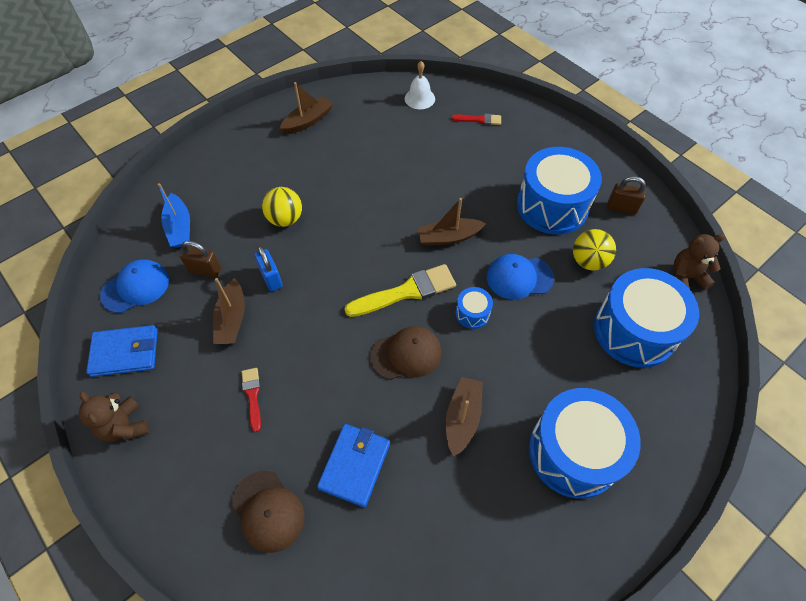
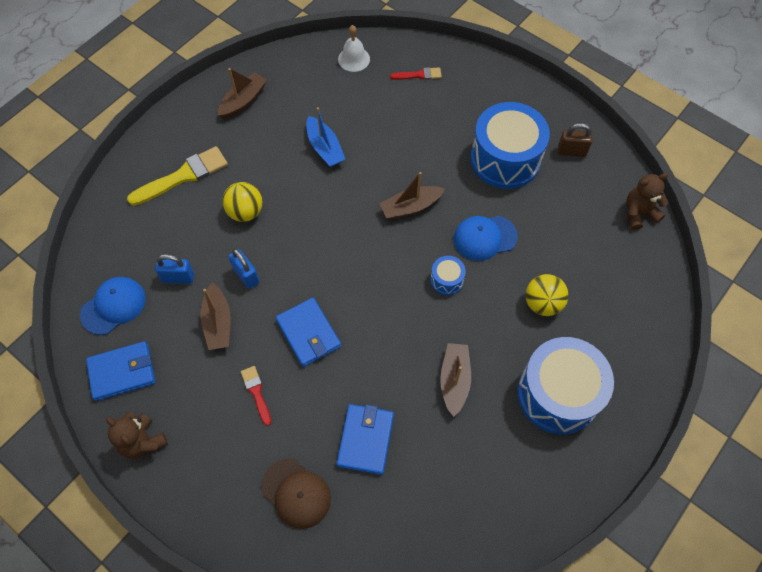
camera: 10 degrees left, 5 degrees up
(180, 227) = (140, 237): blue boat -> blue boat (325, 148)
(205, 270) = (178, 278): brown padlock -> blue padlock
(320, 344) = (308, 333): none -> blue wallet
(406, 292) = (380, 268): yellow brush -> yellow brush (183, 176)
(406, 354) = (392, 329): brown cap -> none
(588, 261) = (547, 211): yellow ball -> yellow ball (542, 303)
(634, 330) = (598, 273): blue drum -> none

